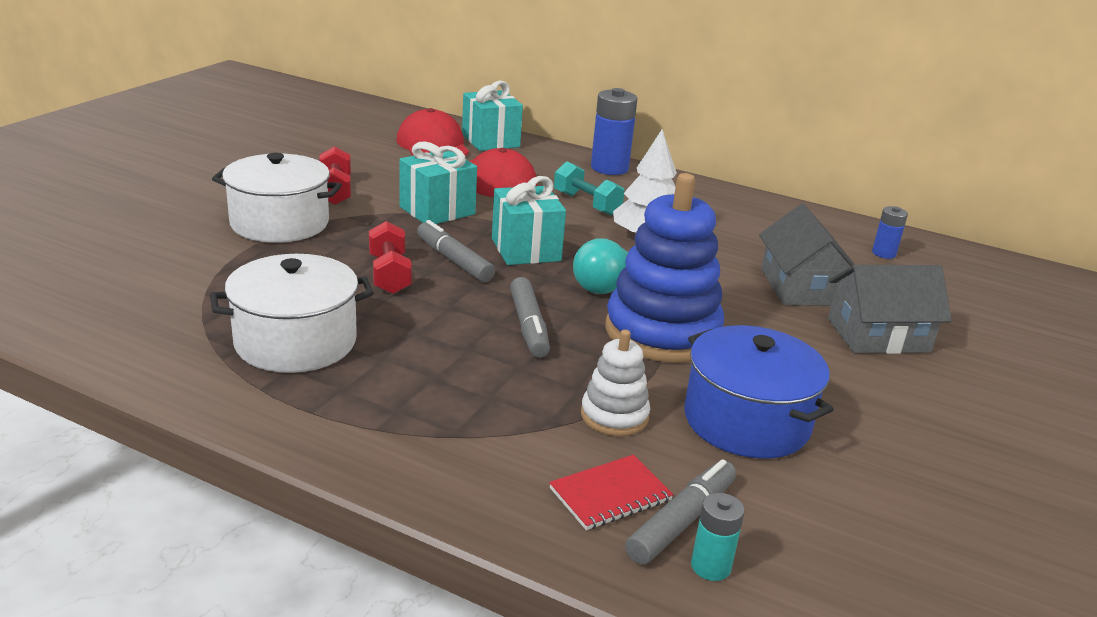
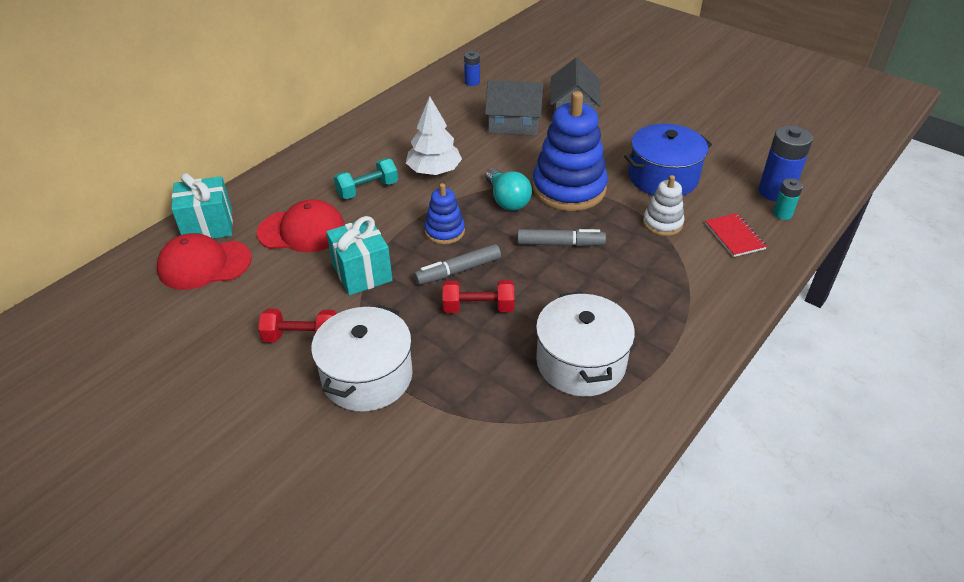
camera: 75 degrees left, 15 degrees up
(526, 249) = (444, 231): turquoise gift -> blue stacking toy
(609, 168) = (298, 167): blue battery -> blue battery (775, 192)
(681, 521) = (751, 216): grey marker -> none

